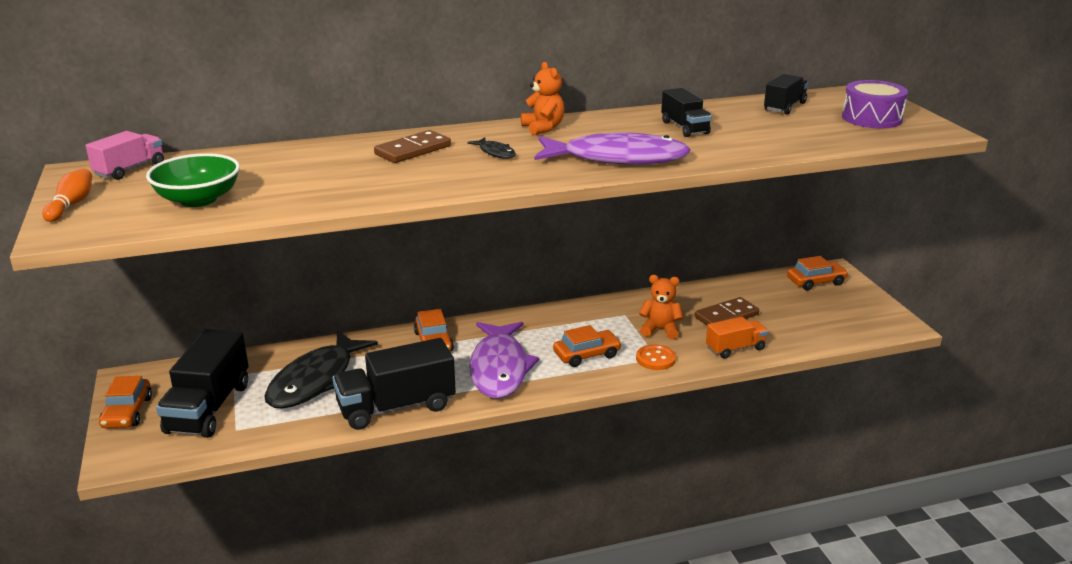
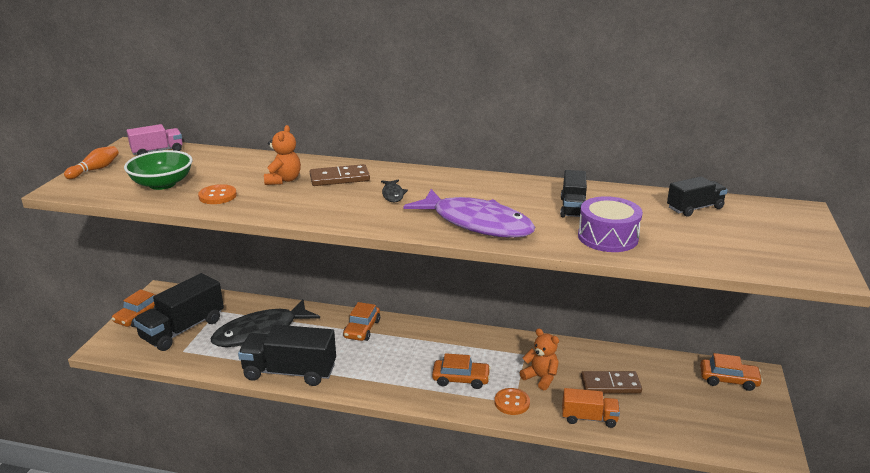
camera: 30 degrees right, 0 degrees up
(293, 196) = (217, 196): none -> orange button
(499, 368) = (386, 367): purple fish -> none
(543, 128) = (457, 181): orange teddy bear -> orange teddy bear (283, 180)
(871, 118) = (769, 240): purple drum -> purple drum (607, 237)

